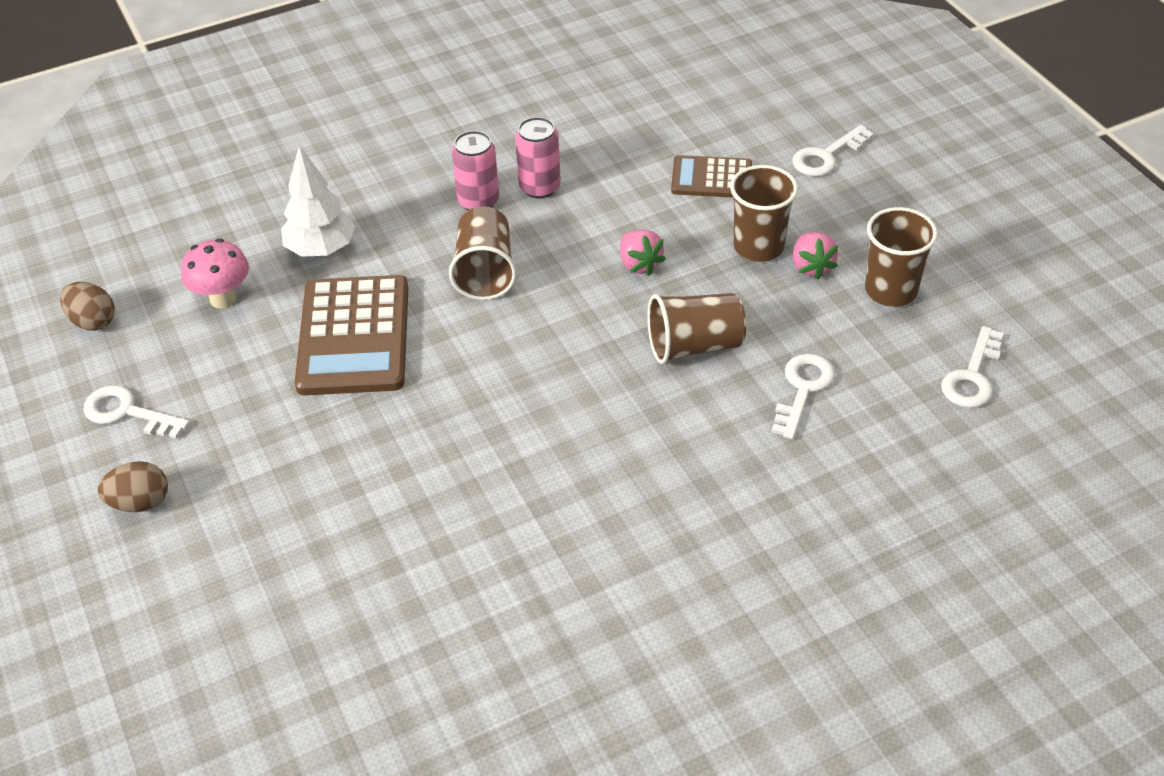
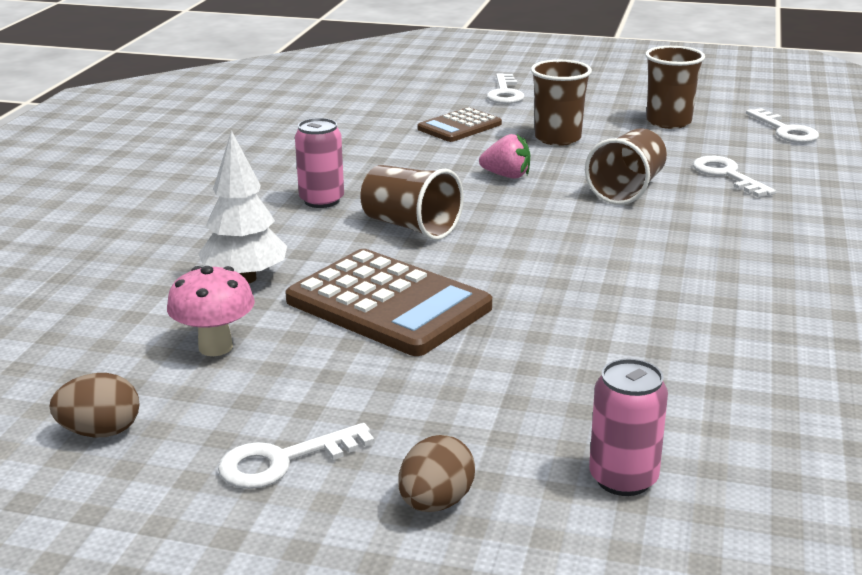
camera: 50 degrees left, 20 degrees down
(539, 187) = (353, 176): pink can -> pink can (623, 479)
(811, 267) = (606, 132): pink strawberry -> none

